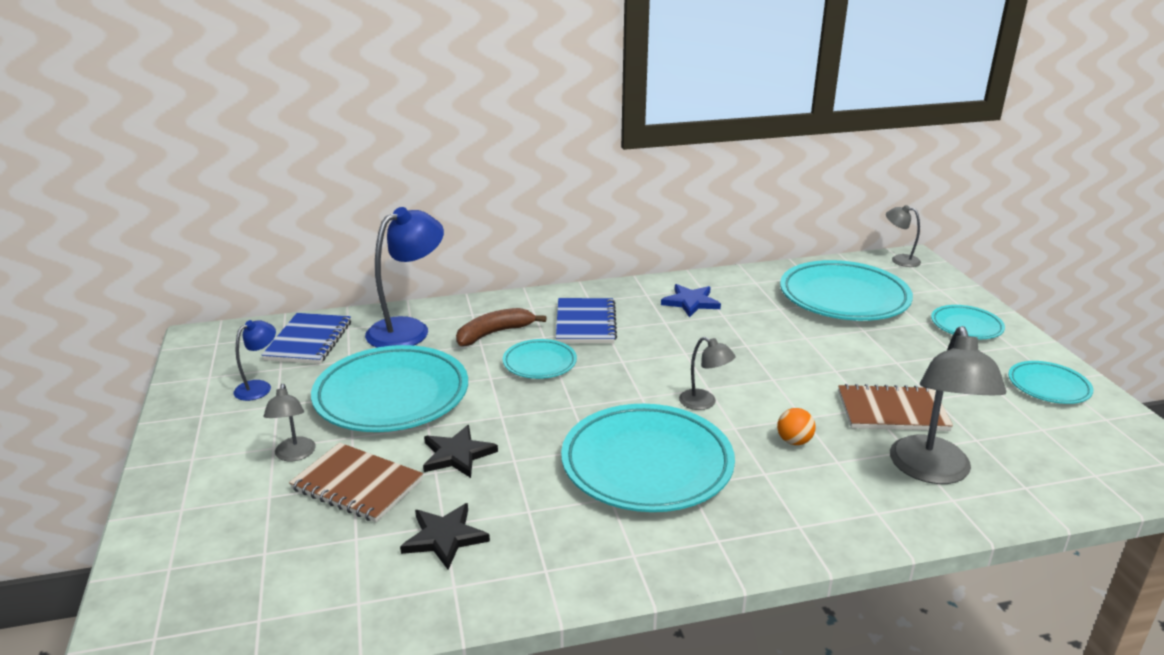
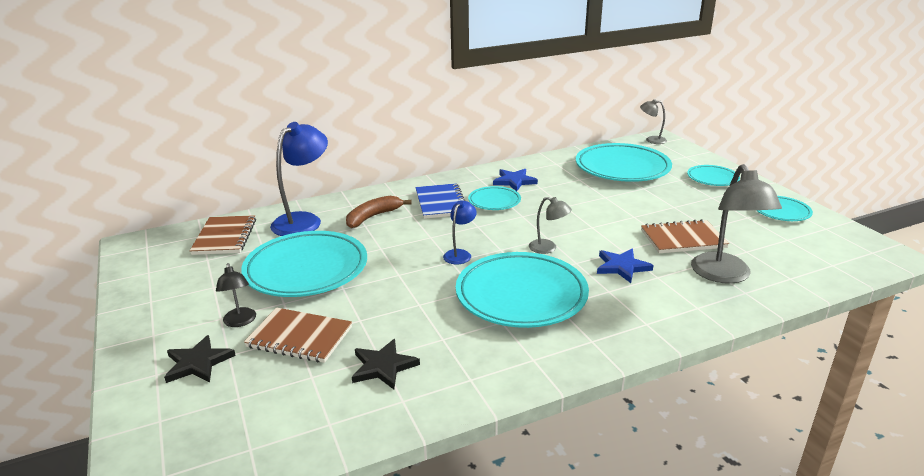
camera: 10 degrees left, 0 degrees up
(259, 387) = (194, 275): blue lamp -> blue lamp (460, 254)
(294, 455) = (240, 322): grey lamp -> black lamp
(309, 341) = (225, 237): blue notebook -> brown notebook
(457, 455) = (373, 306): black star -> black star (198, 363)
(539, 363) = (415, 234): turquoise plate -> turquoise plate (494, 201)
(794, 441) = (622, 267): orange ball -> blue star

